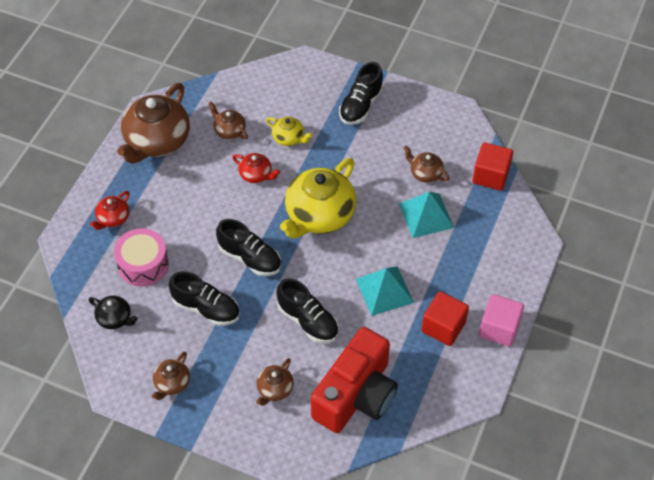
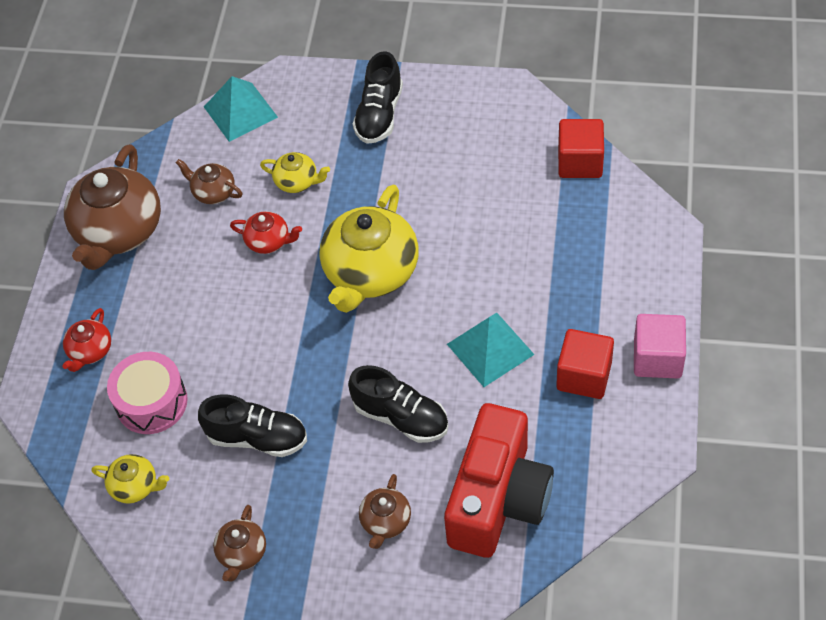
camera: 10 degrees left, 0 degrees up
(115, 318) = (135, 486): black teapot -> yellow teapot
(250, 258) = (295, 354): black shoe -> none
(425, 173) = (493, 181): brown teapot -> none
(426, 215) = (512, 236): turquoise pyramid -> turquoise pyramid (240, 112)

